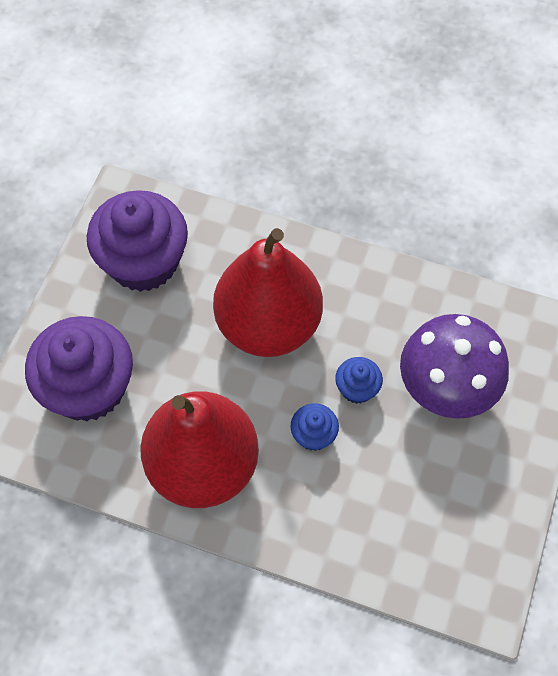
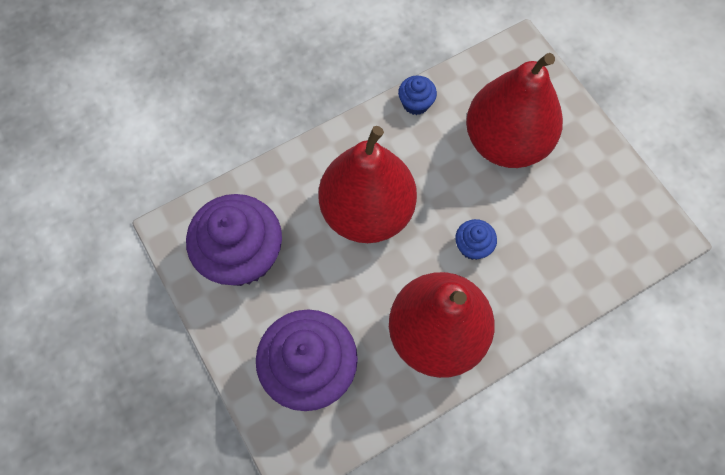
camera: 50 degrees left, 5 degrees up
(357, 388) = (462, 194): blue cupcake -> blue cupcake (416, 103)
(446, 388) = (506, 142): purple mushroom -> red pear

